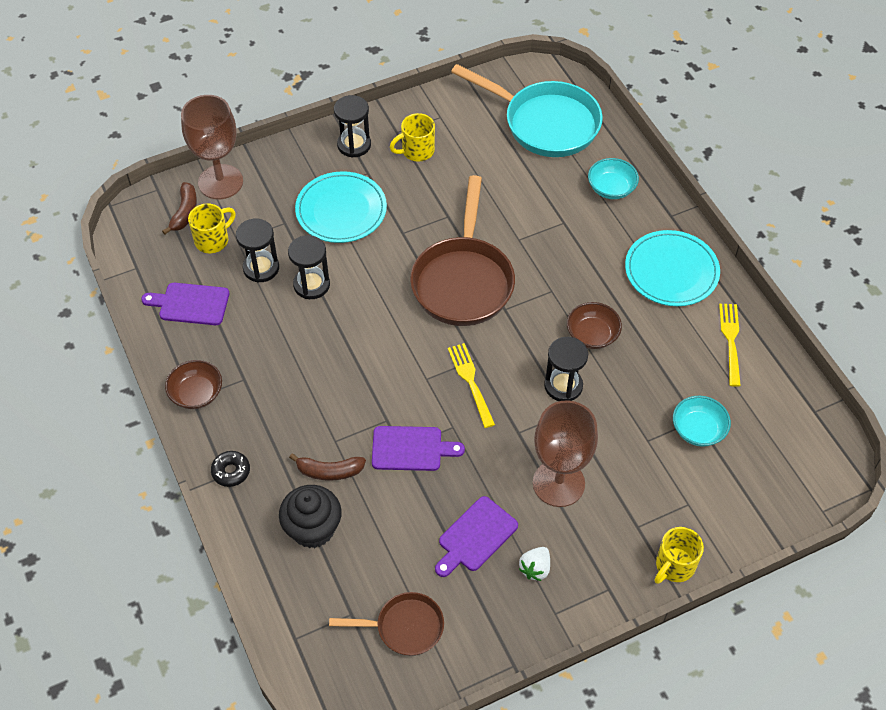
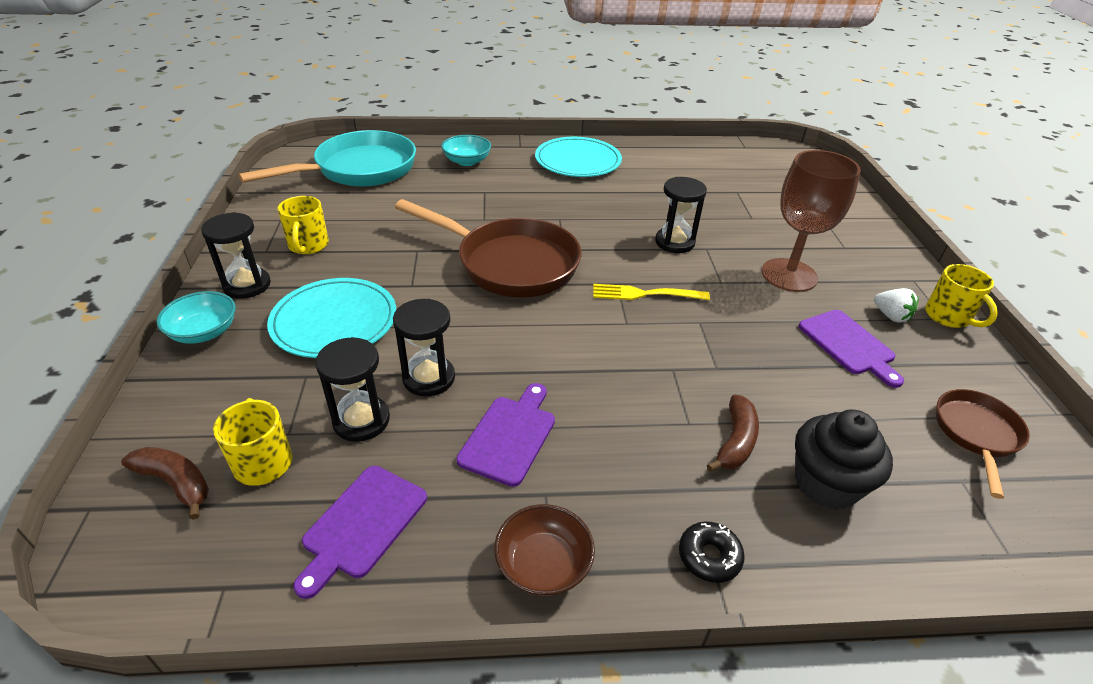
camera: 70 degrees left, 15 degrees down
(220, 182) = (164, 423): brown goblet -> none
(411, 448) = (720, 360): purple cutting board -> purple cutting board (509, 436)
(592, 335) = (623, 212): brown bowl -> none
(674, 566) = (888, 241): yellow mug -> yellow mug (948, 317)
(698, 430) = (748, 193): turquoise bowl -> turquoise bowl (204, 332)
(731, 341) = (664, 158): yellow fork -> none

